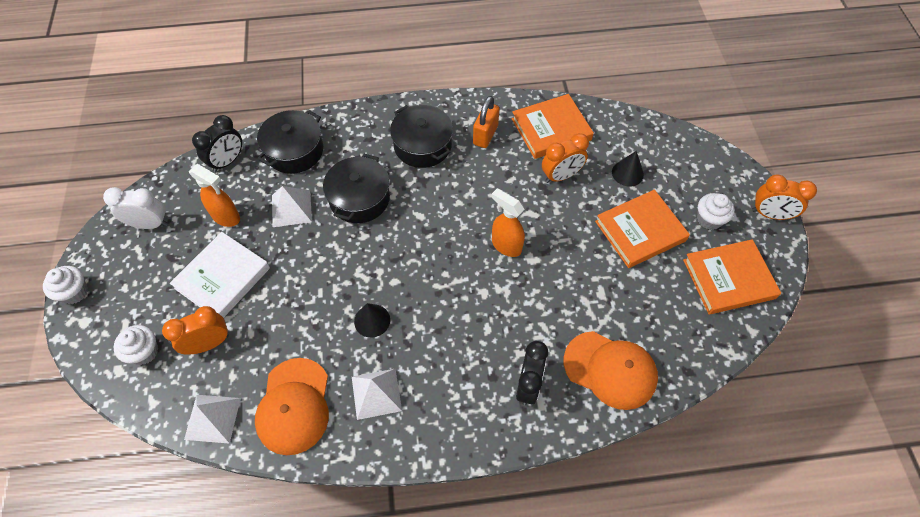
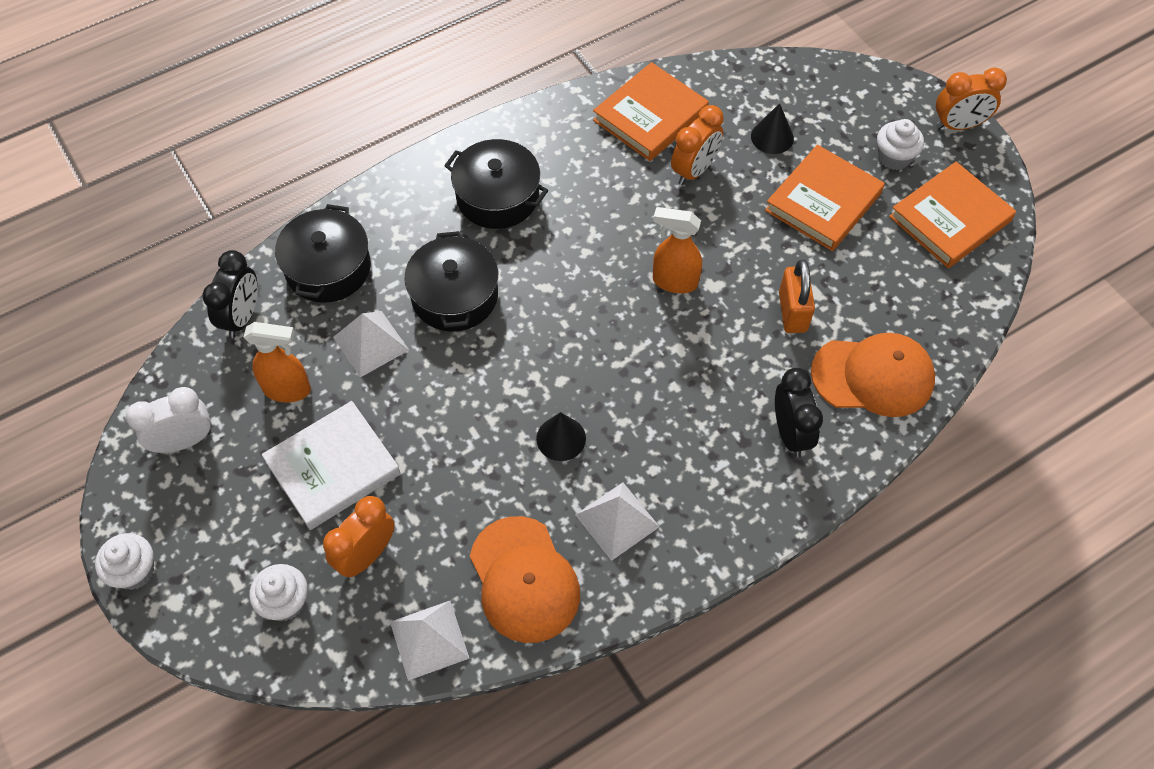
camera: 25 degrees left, 0 degrees up
(222, 278) = (333, 468): white book -> white book turned 45 degrees clockwise
(485, 135) = (571, 154): orange padlock -> orange padlock (792, 312)

